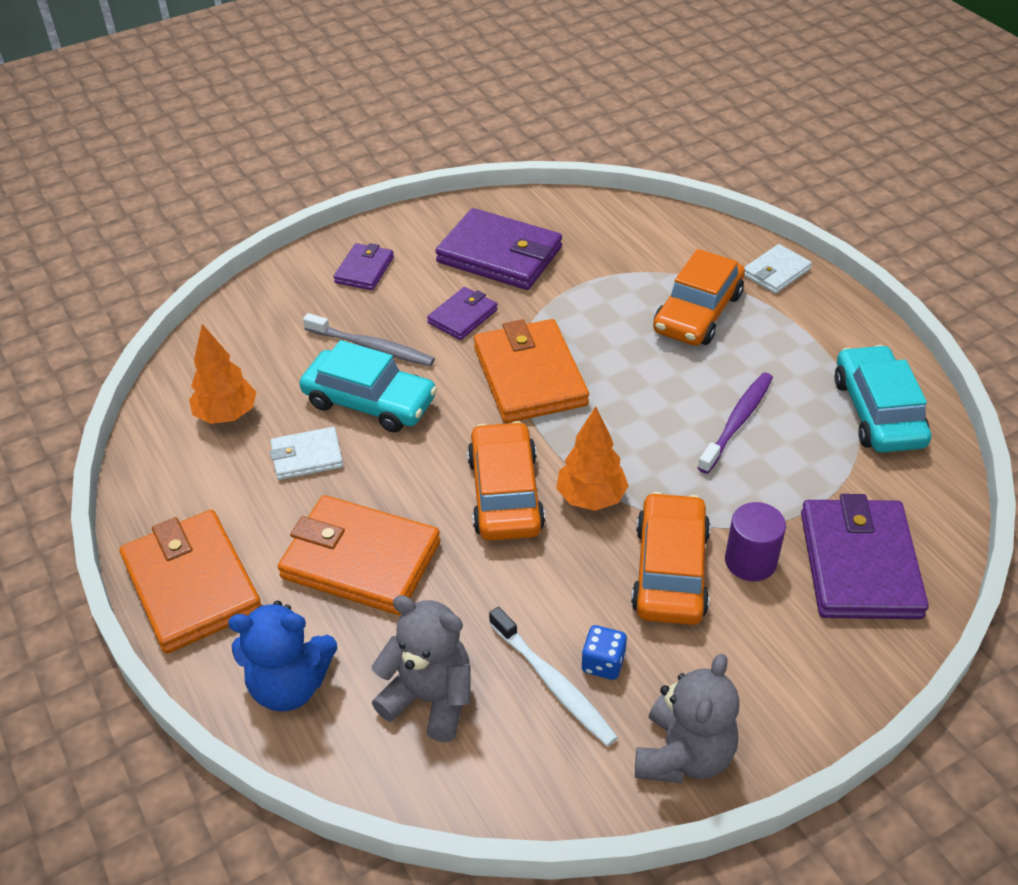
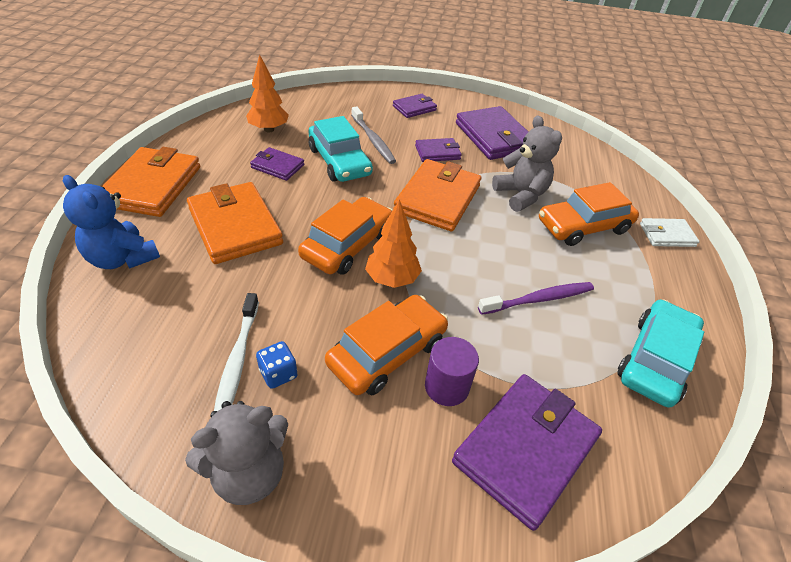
camera: 35 degrees right, 0 degrees up
(307, 456) = (277, 166): white wallet -> purple wallet
(430, 698) = (168, 317): grey teddy bear -> grey teddy bear (520, 195)

